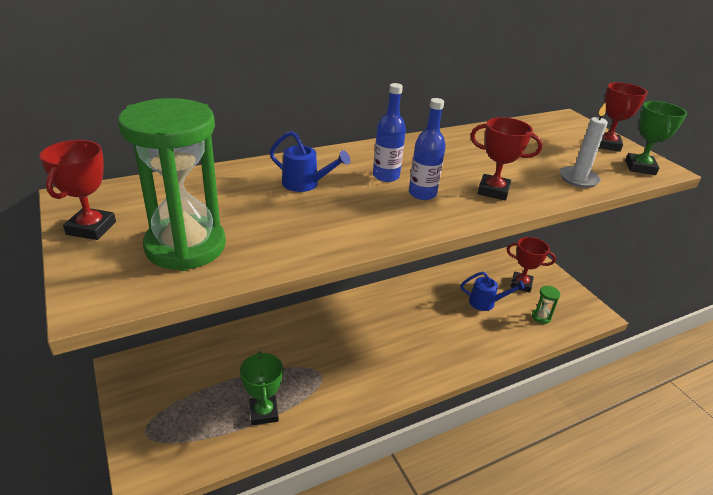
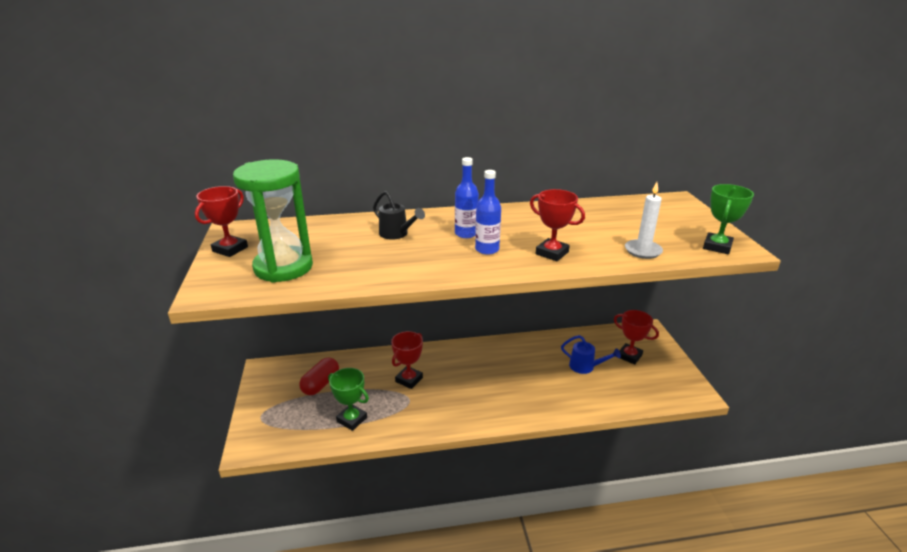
camera: 20 degrees right, 5 degrees down
(206, 374) = (321, 384): none -> red capsule
(264, 412) = (352, 419): green trophy -> green trophy turned 60 degrees counterclockwise
(305, 184) = (397, 234): blue watering can -> black watering can
(541, 317) = (635, 387): green hourglass -> none
(606, 145) = (698, 225): red trophy -> red trophy (409, 379)

